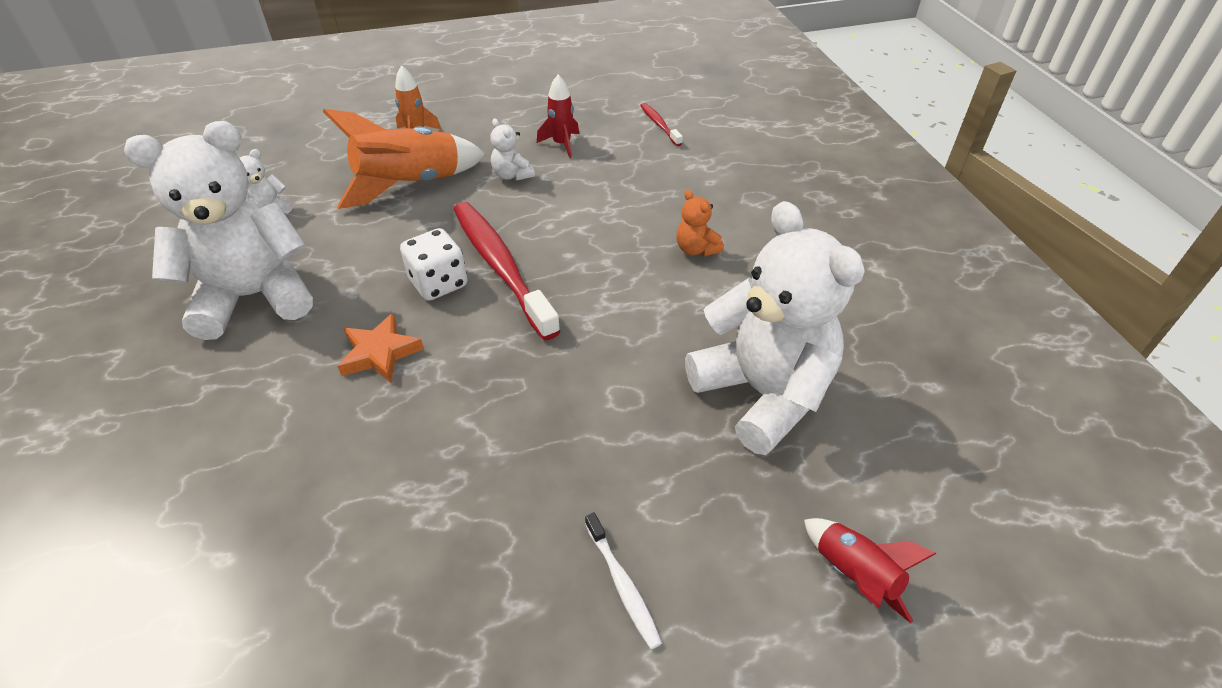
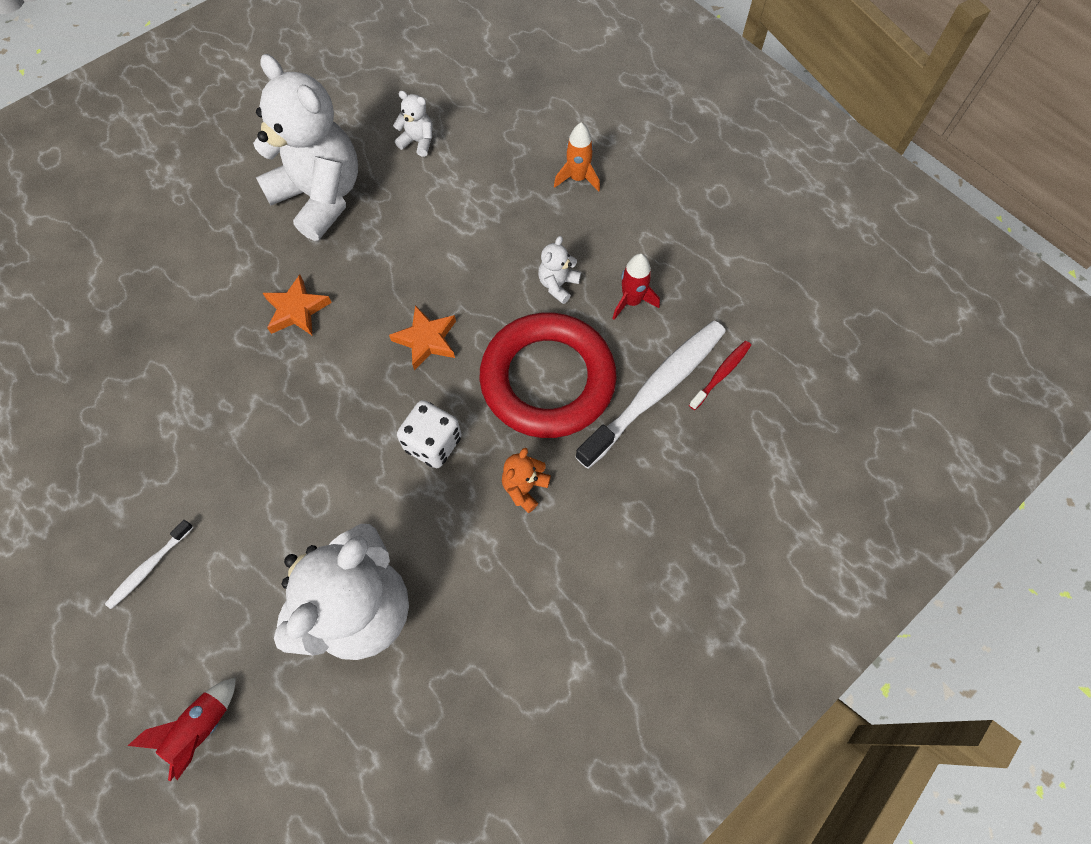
camera: 65 degrees right, 20 degrees up
(410, 184) = (502, 216): orange rocket -> none
(438, 283) = (387, 306): white dice -> white dice (433, 443)
(501, 267) = (426, 340): red toothbrush -> orange star
(600, 207) = (547, 380): none -> red ring
(651, 157) = (655, 391): none -> white toothbrush

